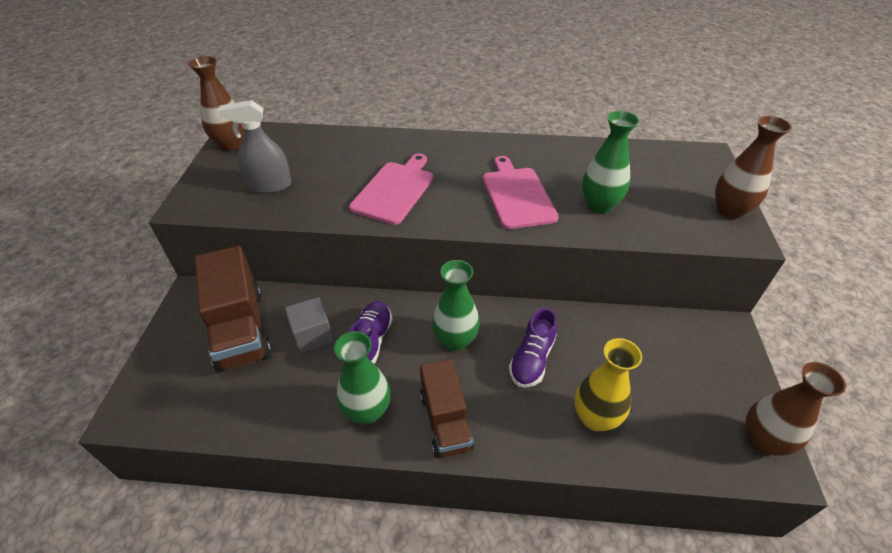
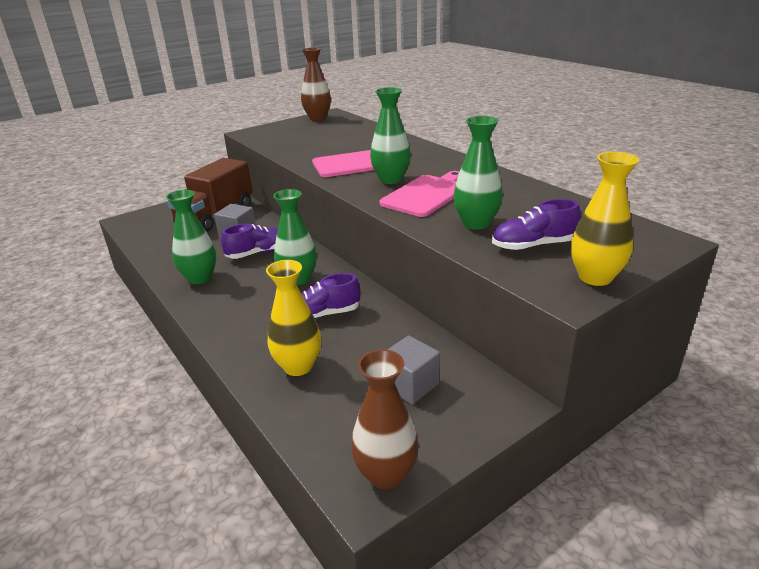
camera: 50 degrees right, 15 degrees down
(269, 185) = (298, 138): grey spray bottle -> none
(445, 420) = (222, 306): brown truck -> none
(461, 193) = (391, 179): none -> green vase
(662, 204) = (533, 245): none -> purple shoe
(673, 366) = (410, 385): none -> grey cube
(730, 210) = (595, 277): brown vase -> yellow vase

